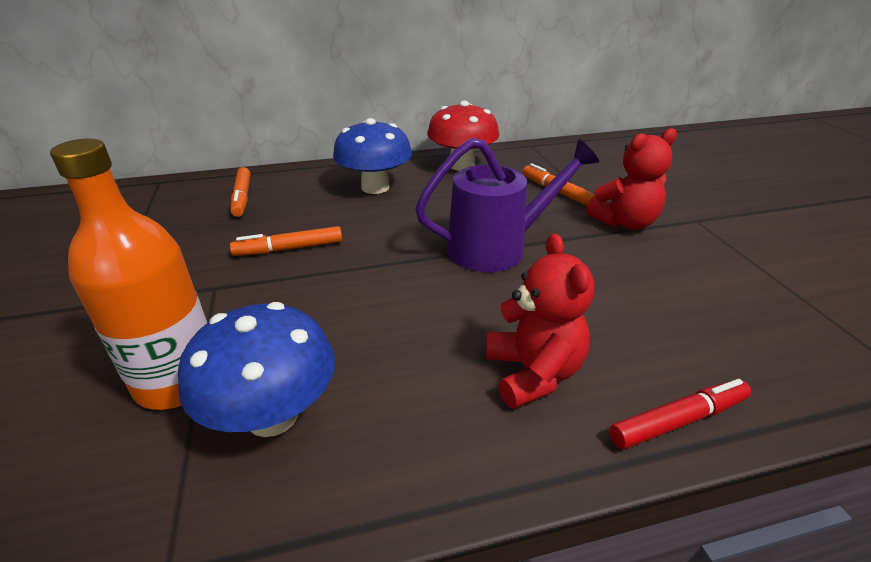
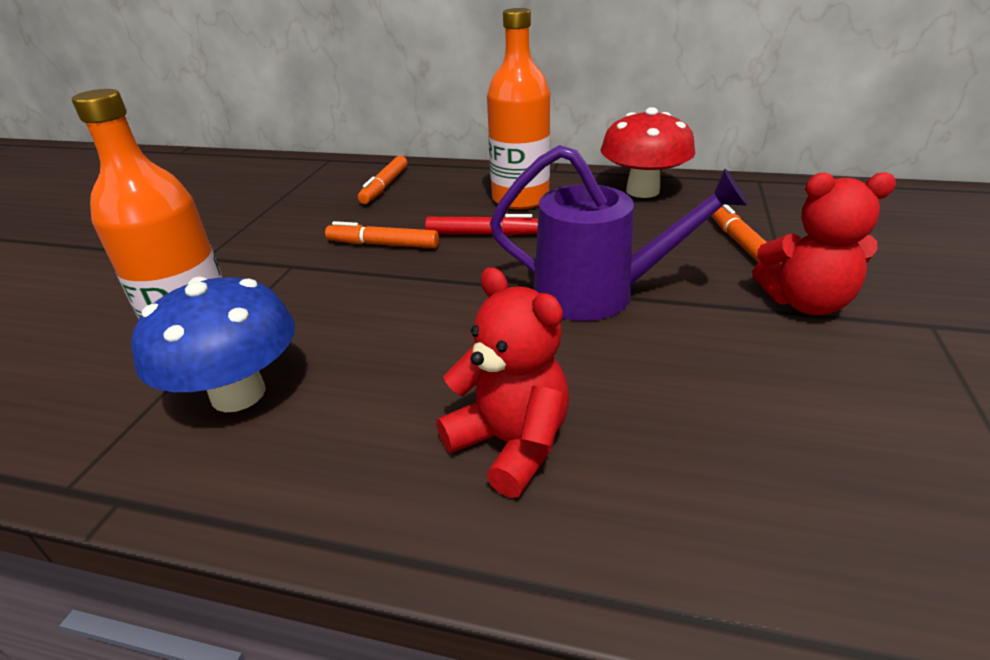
camera: 30 degrees right, 0 degrees up
(375, 187) = (520, 199): blue mushroom -> orange bottle
(533, 373) = (510, 443): red teddy bear -> red teddy bear turned 60 degrees counterclockwise
(678, 420) = (640, 567): red marker -> red marker (482, 234)

